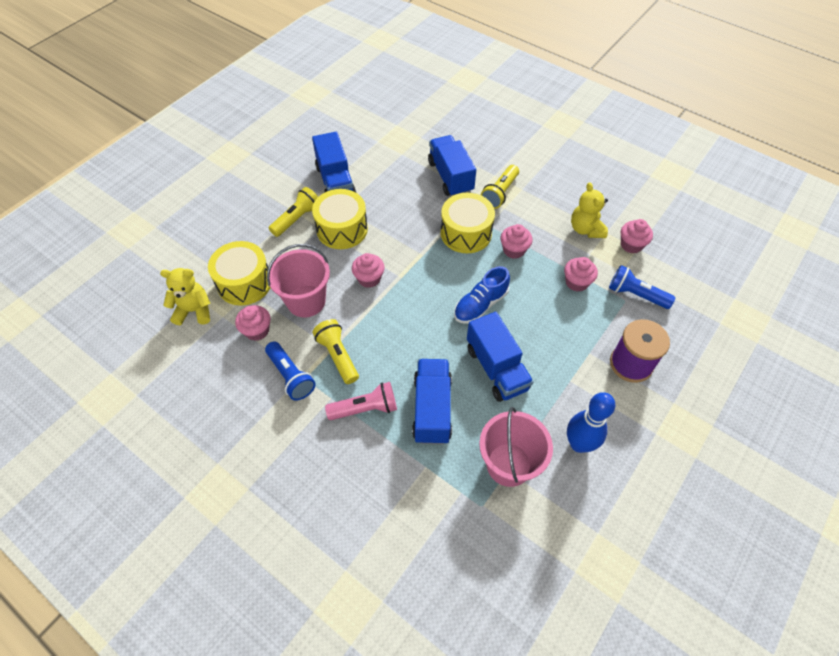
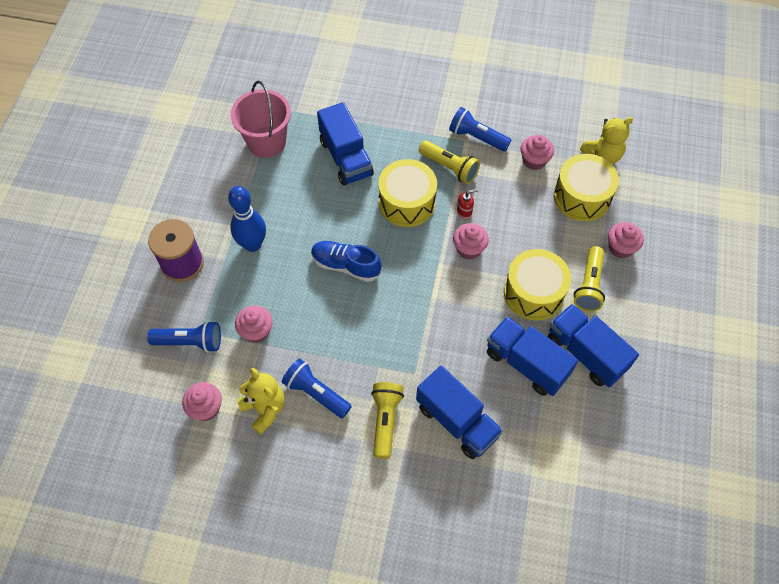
camera: 155 degrees right, 5 degrees up
(306, 301) = (512, 203): pink bucket -> none
(352, 310) = (464, 212): none -> red soap dispenser
(365, 408) = (400, 137): pink flashlight -> none
(466, 233) = (399, 344): yellow drum -> yellow drum (407, 202)
(480, 305) = (346, 265): blue shoe -> blue shoe turned 90 degrees counterclockwise
(496, 368) = (305, 211): blue truck -> blue truck (526, 364)
(514, 250) = (337, 344): pink cupcake -> pink cupcake (620, 248)
(543, 225) = (316, 393): none -> blue flashlight
(579, 444) = (214, 177): blue bowling pin -> blue bowling pin (252, 244)

